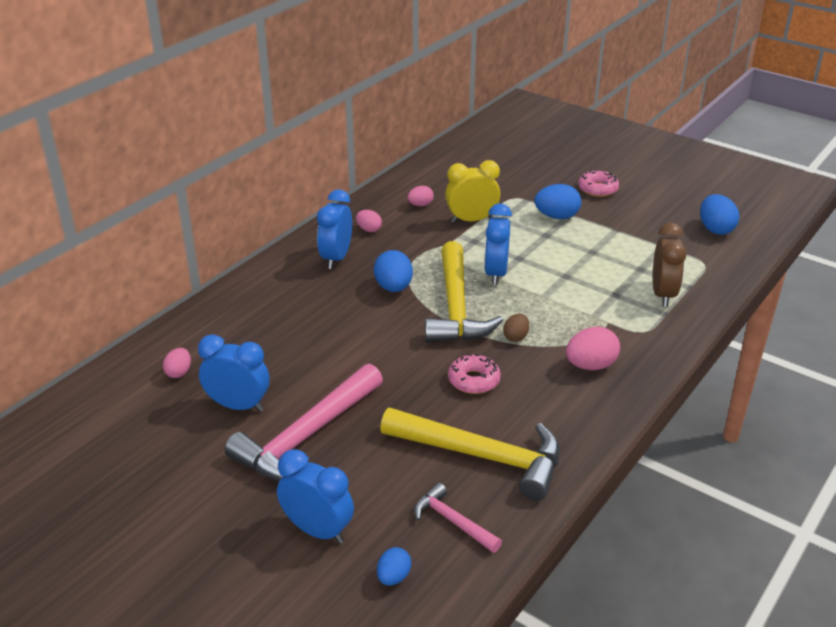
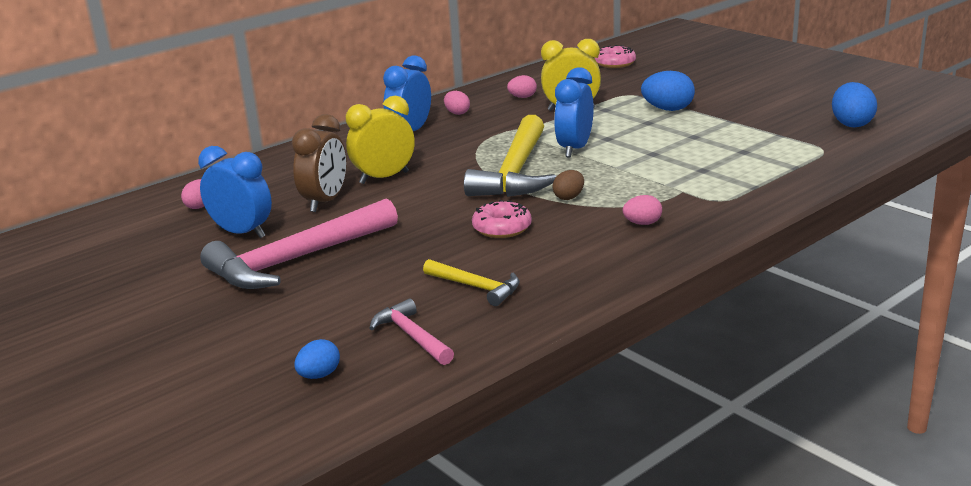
camera: 15 degrees right, 10 degrees down
(317, 530) = (262, 332): blue clock -> none
(339, 322) = (384, 178): none -> yellow clock
(393, 287) = (457, 155): blue egg -> none
(482, 456) = (476, 287): yellow hammer -> yellow hammer, size x0.50
(590, 365) = (642, 223): pink egg -> pink egg, size x0.60
(598, 189) = (727, 90): pink donut -> pink donut (615, 63)
(663, 294) = (760, 172): brown clock -> brown clock (325, 202)

